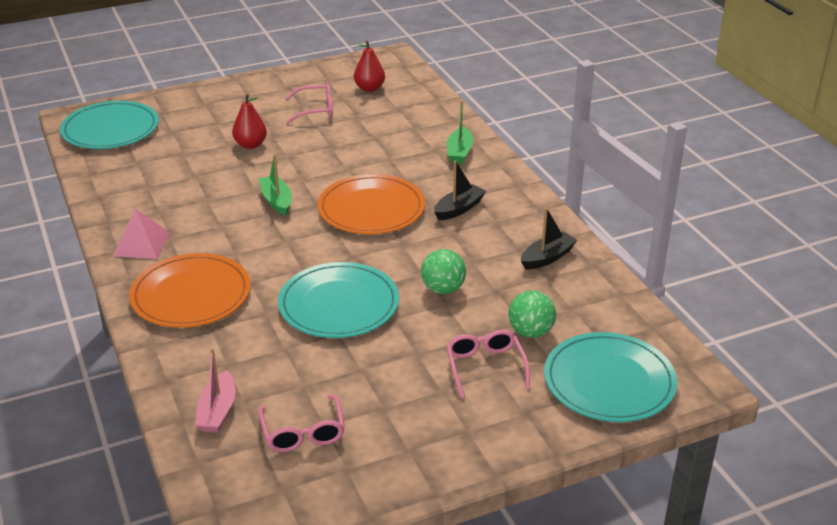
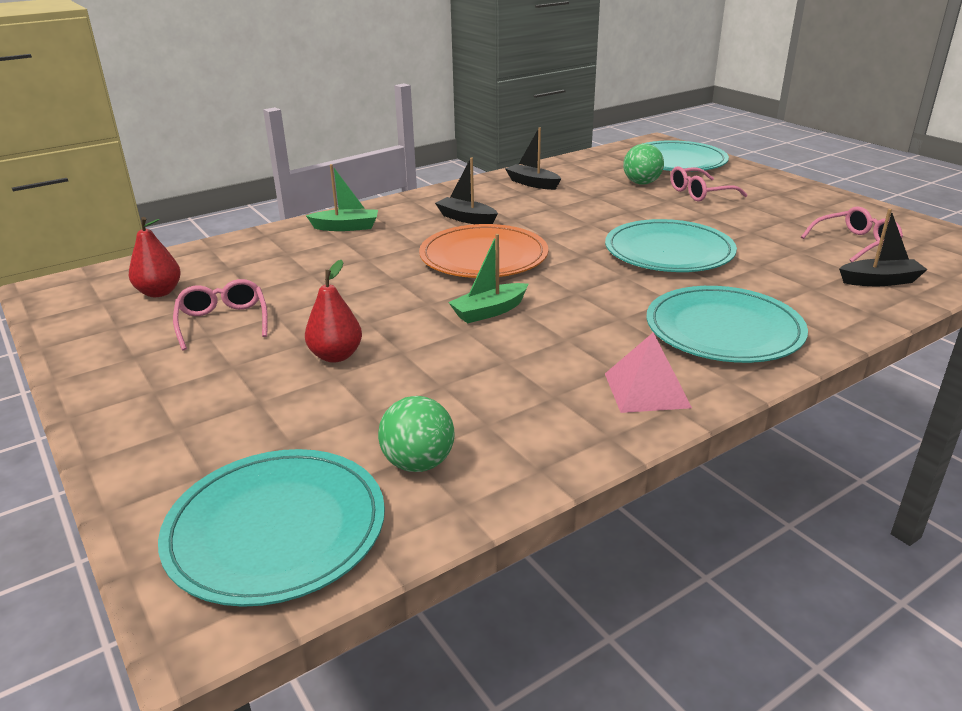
camera: 100 degrees left, 5 degrees down
(191, 295) = (723, 329): orange plate -> turquoise plate
(217, 411) = (879, 281): pink boat -> black boat
(443, 289) = (608, 214): green ball -> green ball (418, 463)

